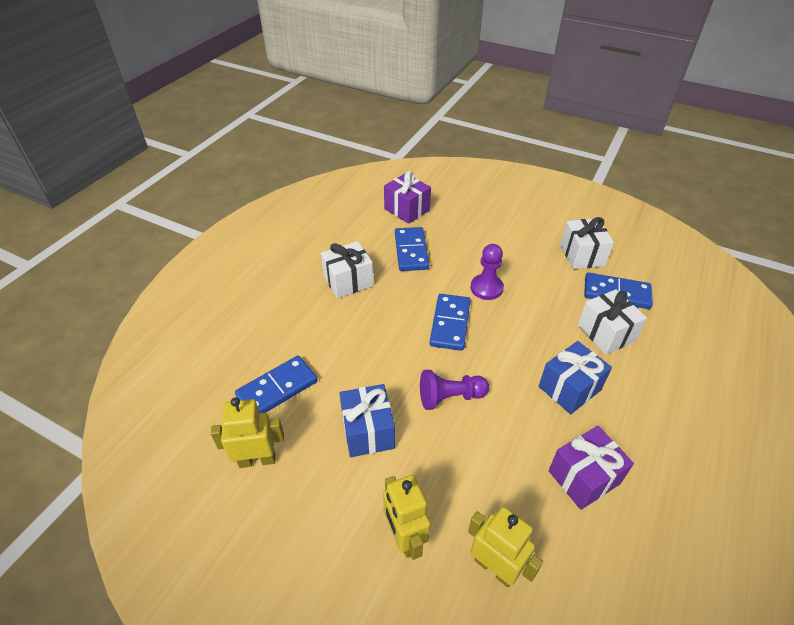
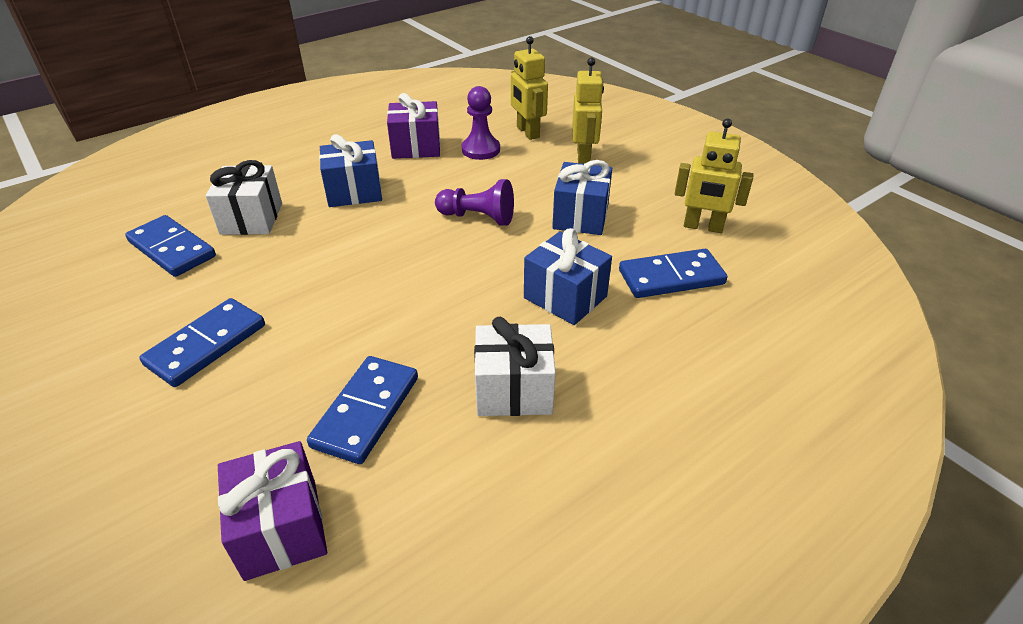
camera: 155 degrees left, 5 degrees down
(346, 345) = (565, 297): none -> blue gift
(450, 324) = (412, 280): blue domino -> blue domino (206, 345)
(486, 288) = (317, 307): purple pawn -> purple pawn (481, 150)
(582, 255) = (127, 308): white gift -> none

